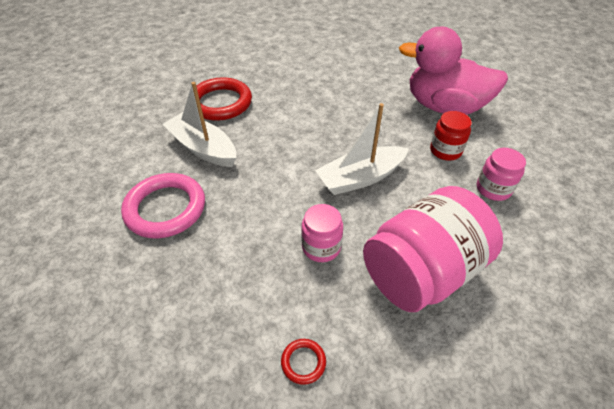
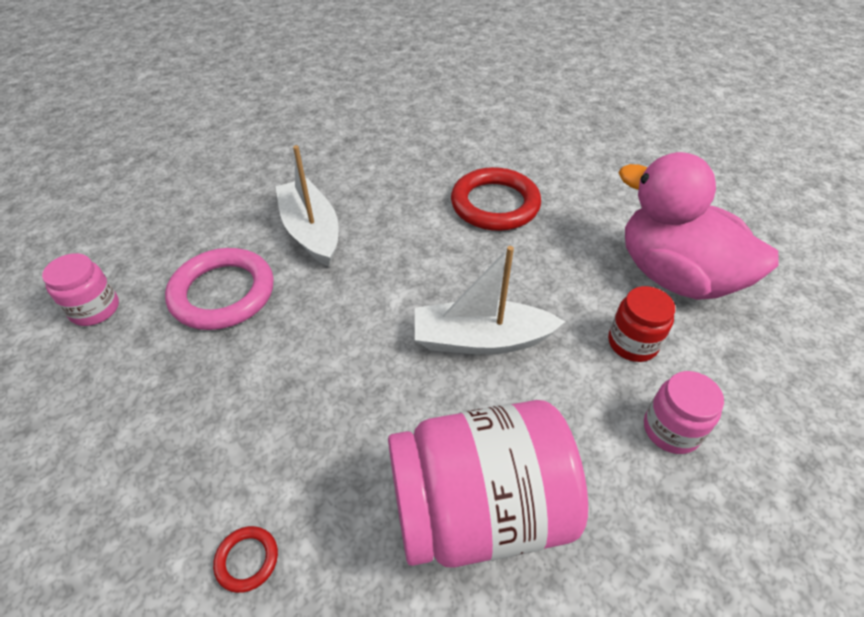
camera: 25 degrees right, 0 degrees up
(220, 103) = (369, 178): red ring -> red ring (495, 204)
(321, 247) = (367, 415): pink jar -> pink jar (95, 309)

